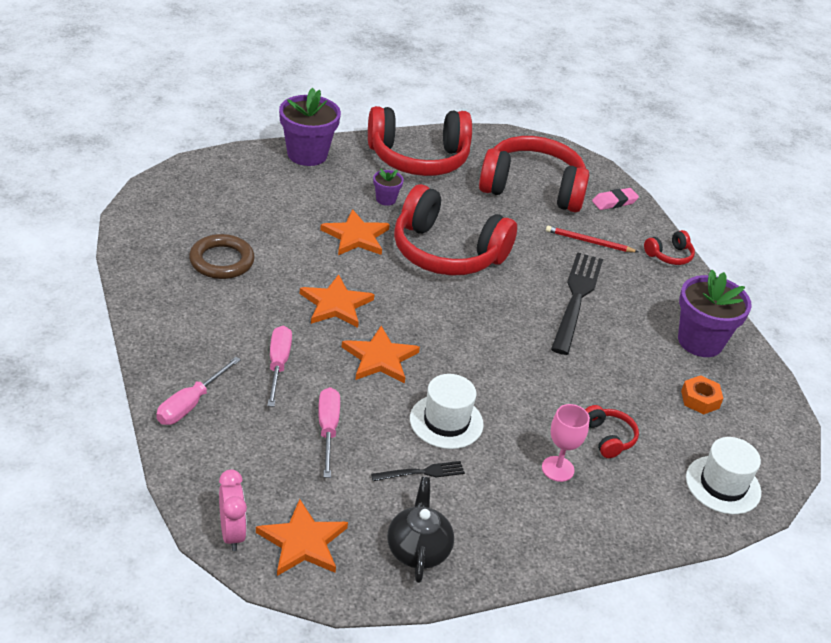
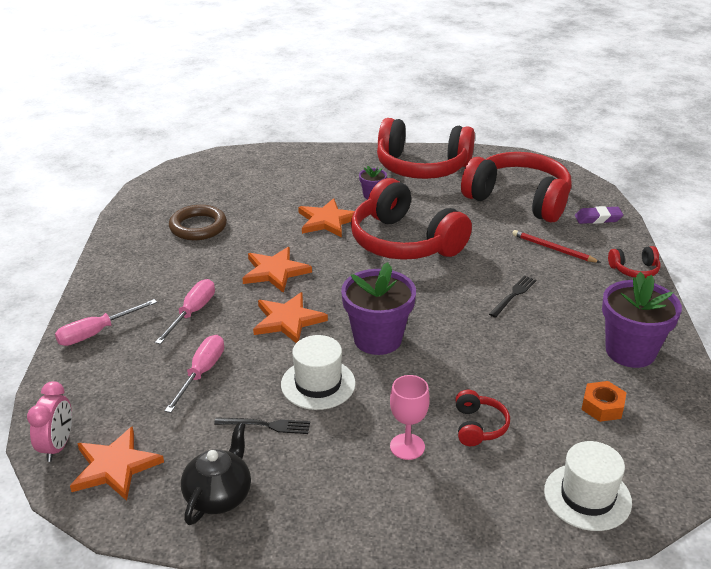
camera: 25 degrees right, 5 degrees down
(307, 154) = (323, 156): purple flower pot -> purple flower pot (377, 339)
(576, 298) = (513, 295): black fork -> black fork, size x0.49
(614, 202) = (598, 218): pink eraser -> purple eraser

